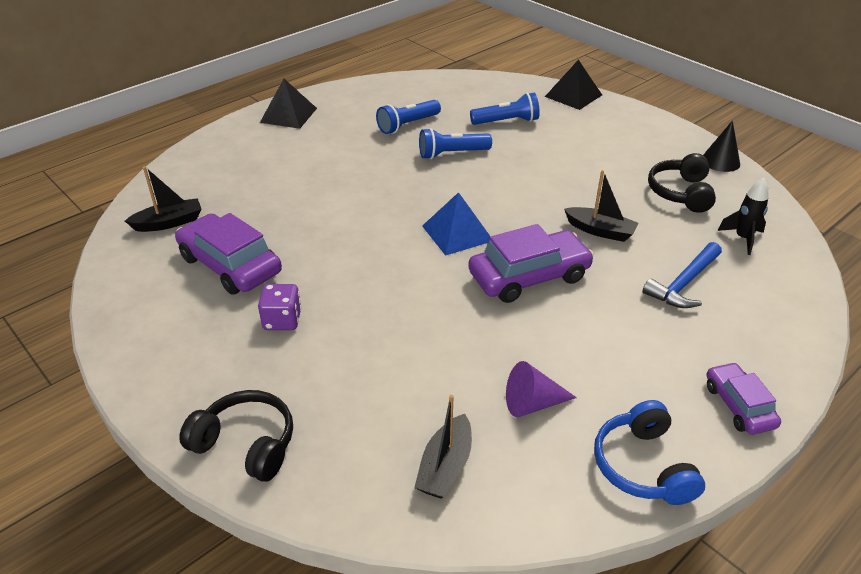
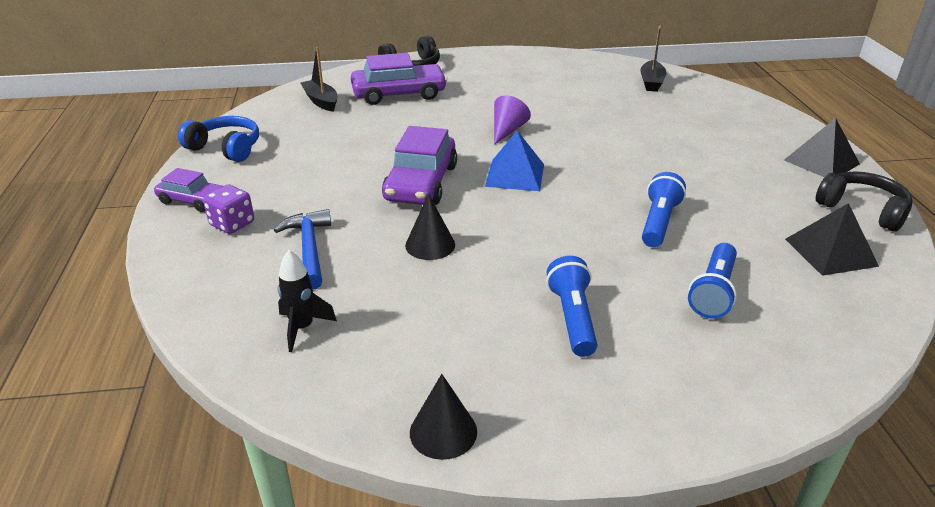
camera: 125 degrees right, 5 degrees down
(230, 265) = (574, 90): purple car -> purple car (399, 94)
(282, 320) = (495, 92): purple dice -> purple dice (232, 224)
(407, 125) = (751, 219): blue flashlight -> blue flashlight (572, 318)
(532, 403) = (316, 136): purple cone -> purple cone (507, 130)
(573, 95) = (765, 399): black pyramid -> black pyramid (830, 252)
(600, 231) = (430, 245): black boat -> black cone
(680, 193) = (422, 339): black headphones -> black headphones (862, 210)

